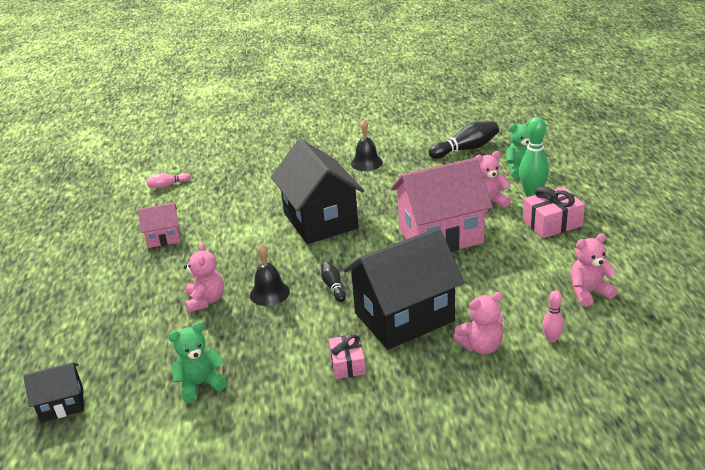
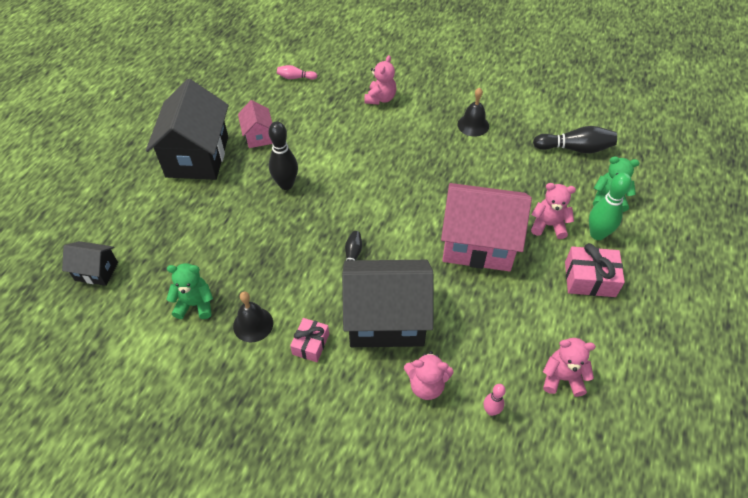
camera: 25 degrees right, 20 degrees up
(164, 237) = (258, 136): pink house -> pink house turned 60 degrees clockwise
(205, 301) = (249, 220): pink teddy bear -> pink teddy bear (380, 98)
(223, 261) = (286, 184): none -> black bowling pin
(269, 293) = (300, 237): black bell -> black bell (253, 324)
(320, 220) = (389, 176): black house -> black house (197, 156)

